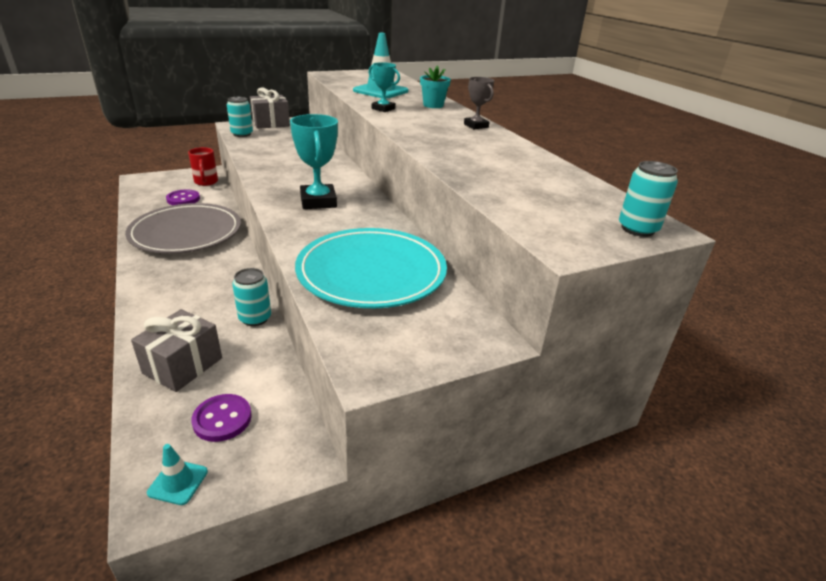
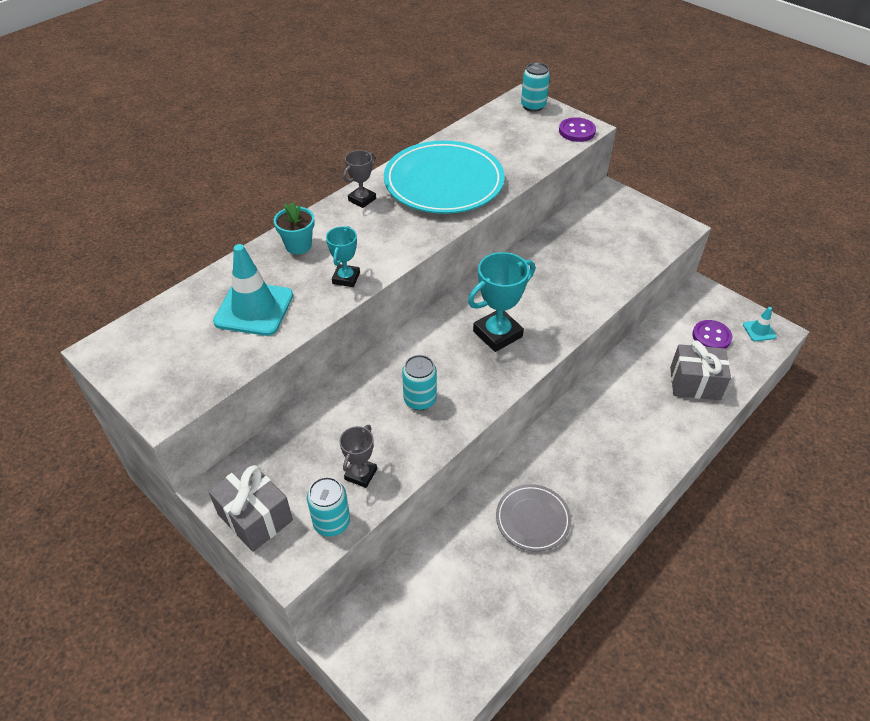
camera: 110 degrees left, 15 degrees up
(183, 199) = (453, 593): purple button -> purple button (577, 131)
(186, 233) = (532, 519): grey plate -> grey plate, size x0.53
(206, 182) = (381, 608): red mug -> none
(255, 318) = (617, 373): turquoise can -> turquoise can (420, 400)
(260, 143) = (361, 474): none -> grey trophy
(371, 272) = (587, 258): turquoise plate -> turquoise plate (444, 182)

